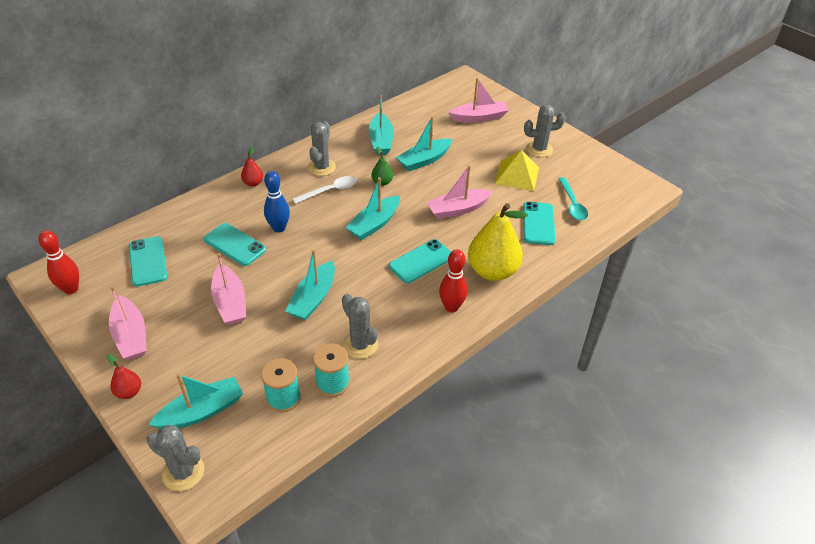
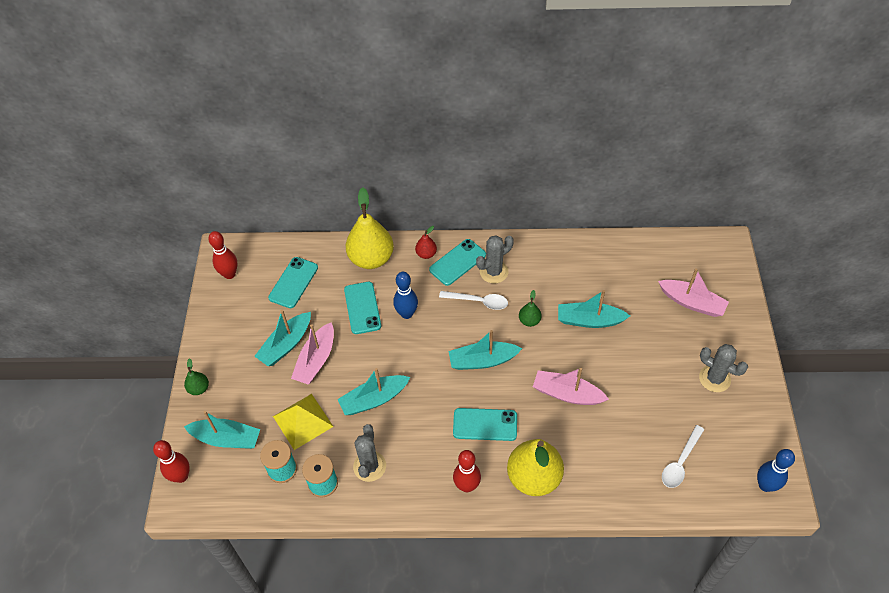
camera: 45 degrees right, 10 degrees up
(129, 392) = (199, 388): red pear -> green pear
(131, 335) = (234, 342): pink boat -> none
(183, 472) = (181, 476): grey cactus -> red bowling pin
(207, 209) = (371, 258): none -> yellow pear
(381, 140) = (571, 273): turquoise boat -> turquoise boat (286, 345)
(517, 175) = (660, 394): yellow pyramid -> yellow pyramid (303, 421)
(538, 223) = (625, 460): turquoise phone -> turquoise phone (457, 262)
(572, 204) = (680, 462): turquoise spoon -> white spoon
(632, 186) = (765, 485): none -> blue bowling pin

